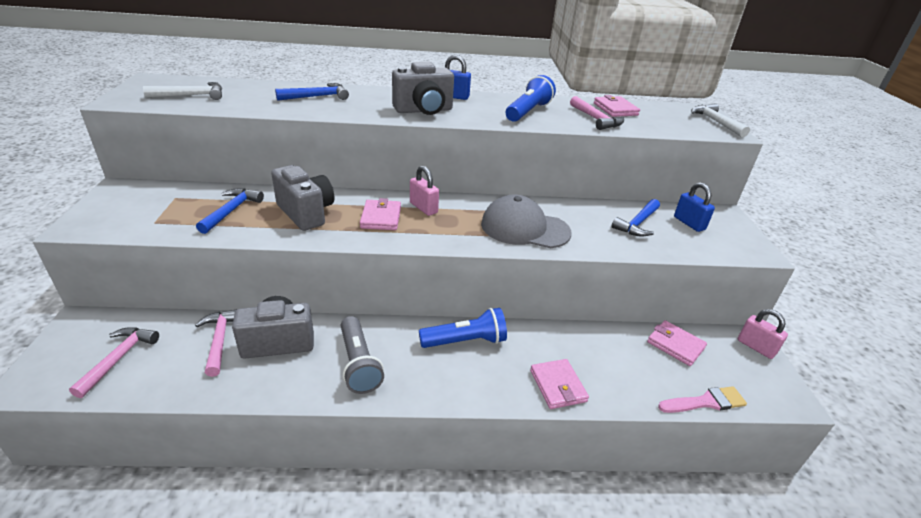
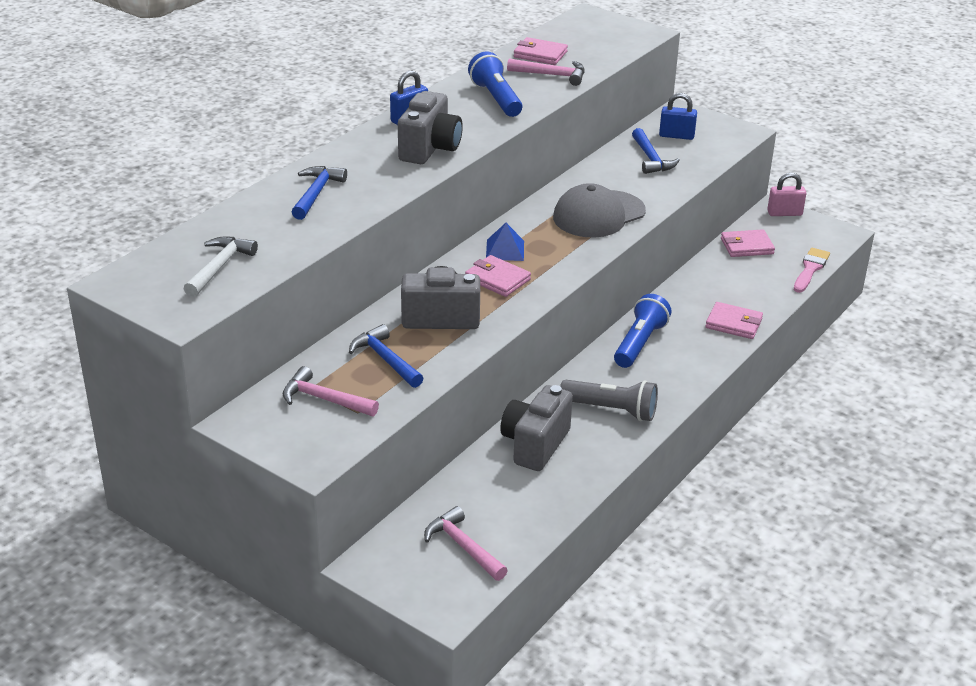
camera: 50 degrees left, 0 degrees up
(220, 340) = (497, 479): pink hammer -> pink hammer (324, 399)
(423, 208) = (505, 250): pink padlock -> blue pyramid
(716, 122) = (621, 26): white hammer -> none

